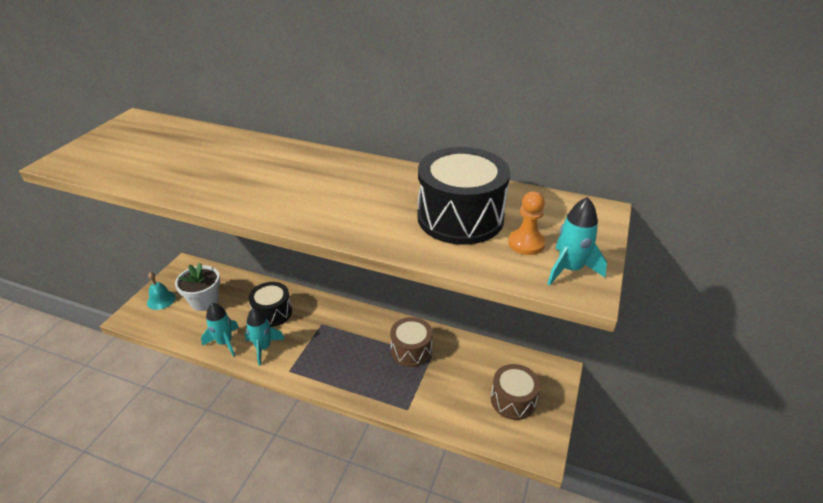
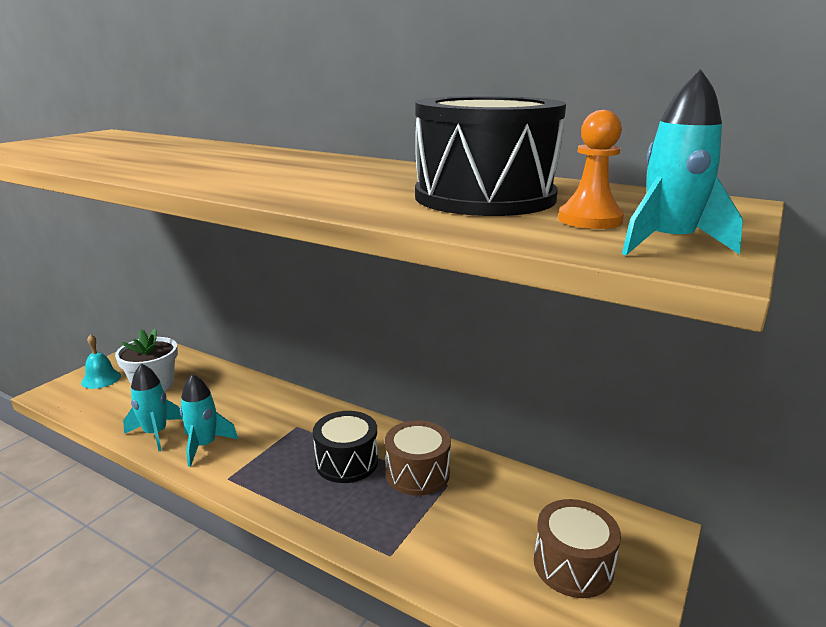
camera: 10 degrees right, 15 degrees down
(272, 312) = (235, 406): black drum -> black drum (347, 462)

